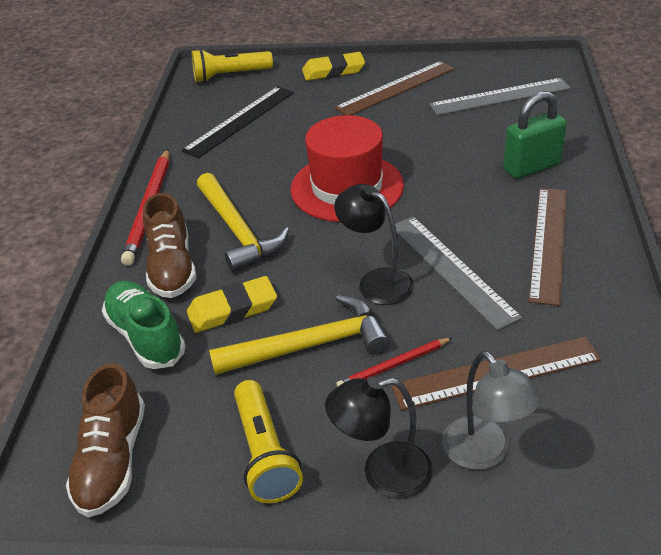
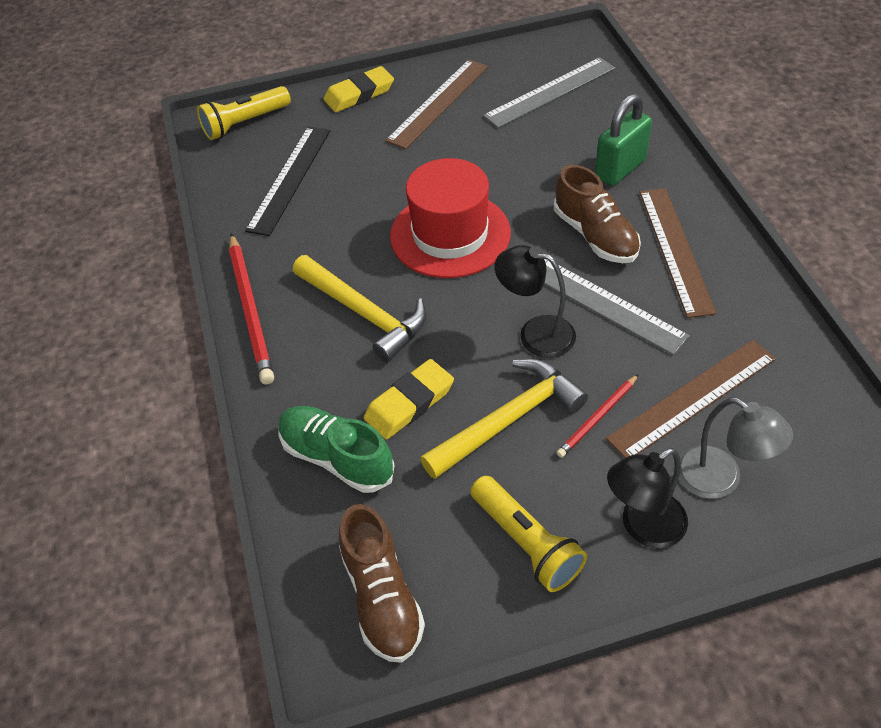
camera: 20 degrees left, 10 degrees up
(172, 267) = (318, 373): brown shoe -> brown shoe (595, 235)

